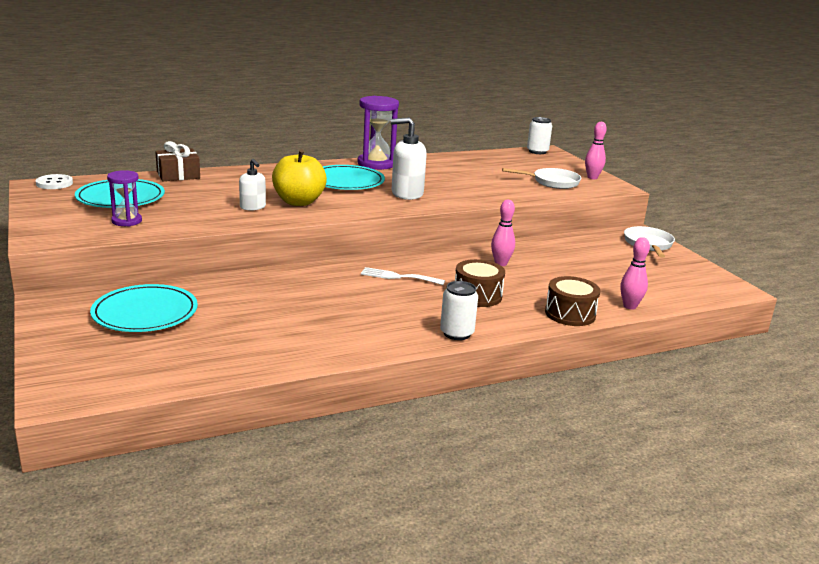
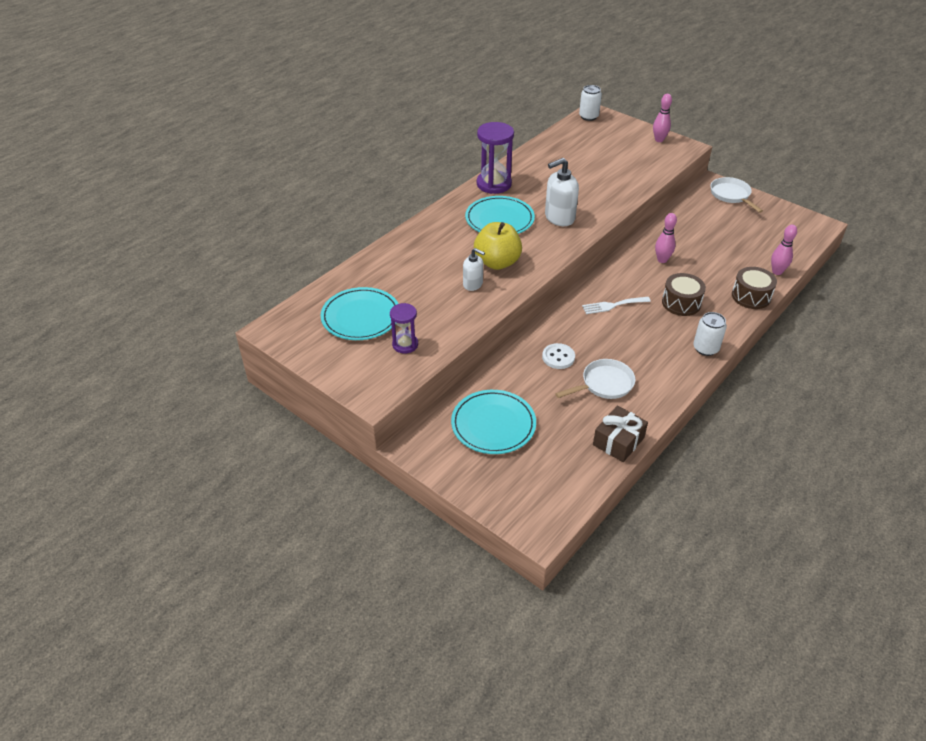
camera: 25 degrees left, 20 degrees up
(54, 183) = (282, 321): white button -> white button (558, 357)
(178, 175) = (364, 265): brown gift -> brown gift (618, 441)
(552, 182) = (639, 158): white pan -> white pan (604, 384)

